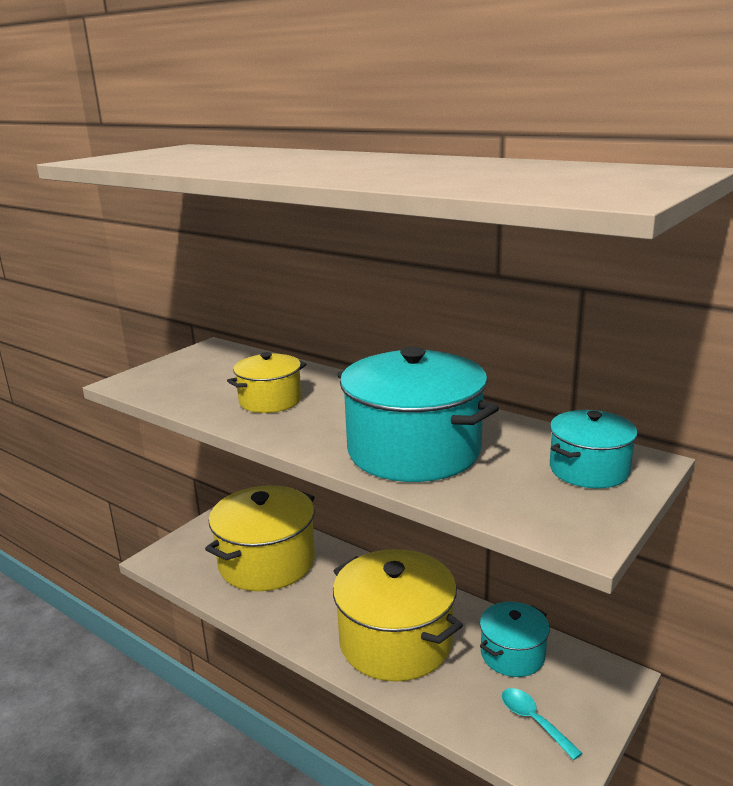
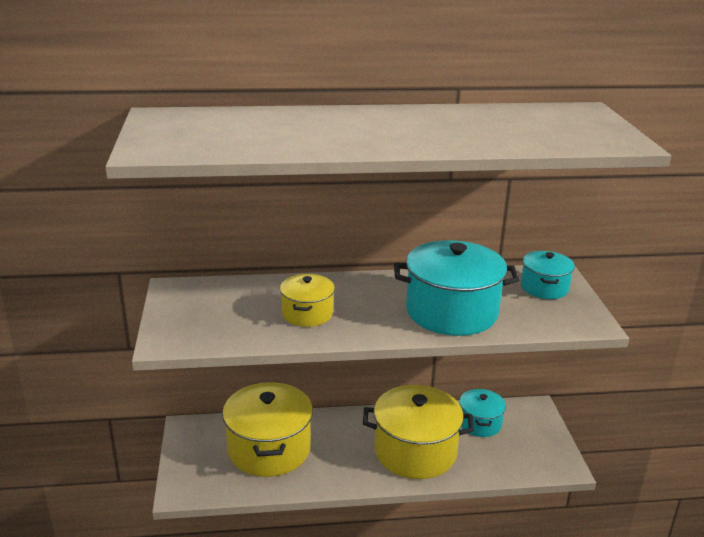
camera: 45 degrees left, 5 degrees up
(533, 721) = (527, 450): turquoise spoon -> none

